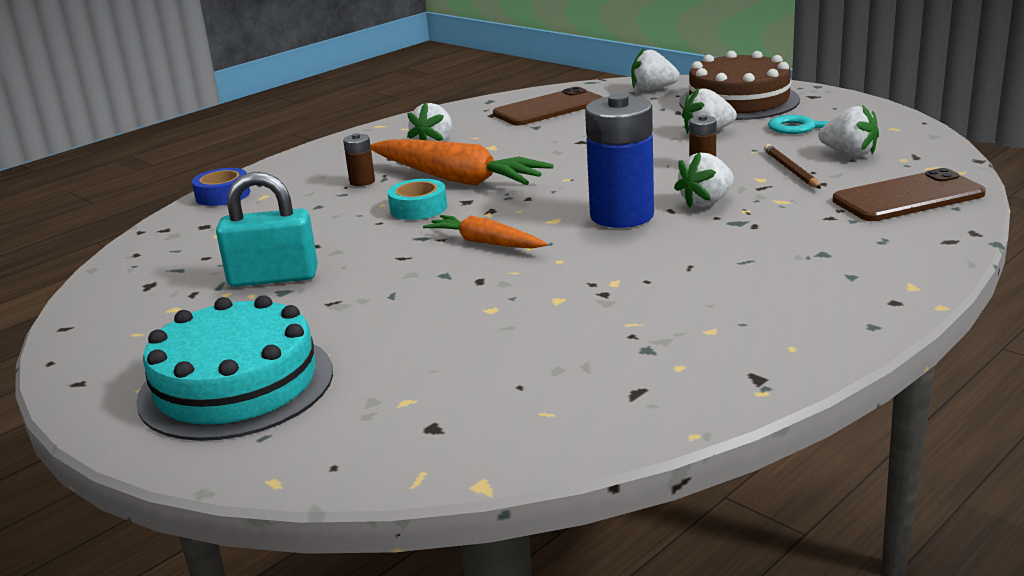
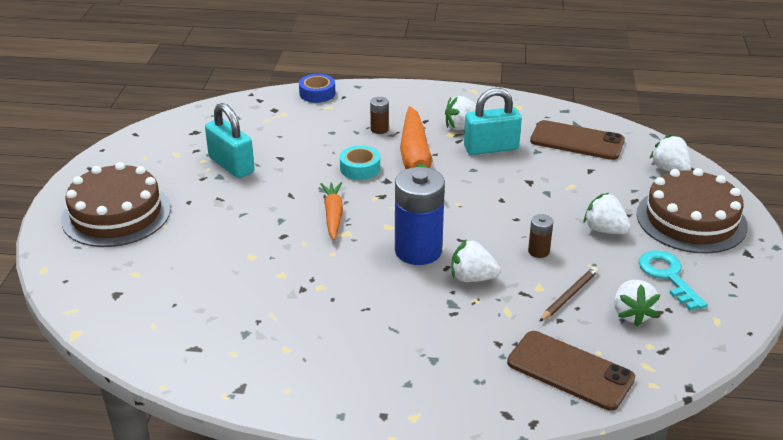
camera: 50 degrees right, 10 degrees up
(236, 385) = (116, 214): turquoise cake -> brown cake
(496, 142) = (491, 148): none -> turquoise padlock

